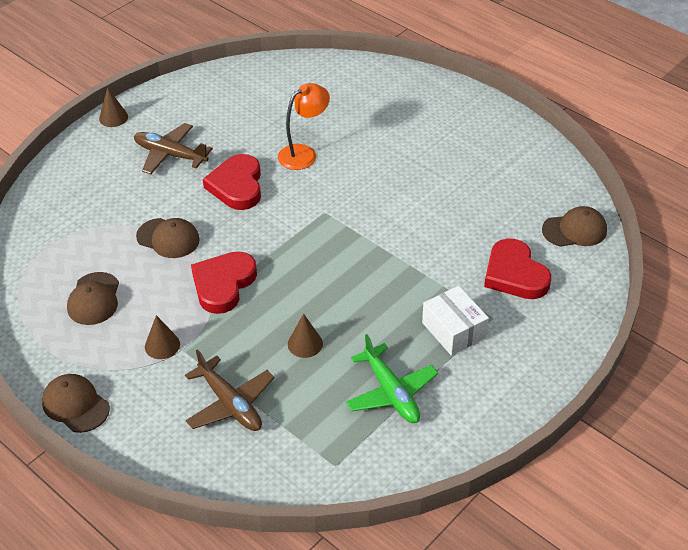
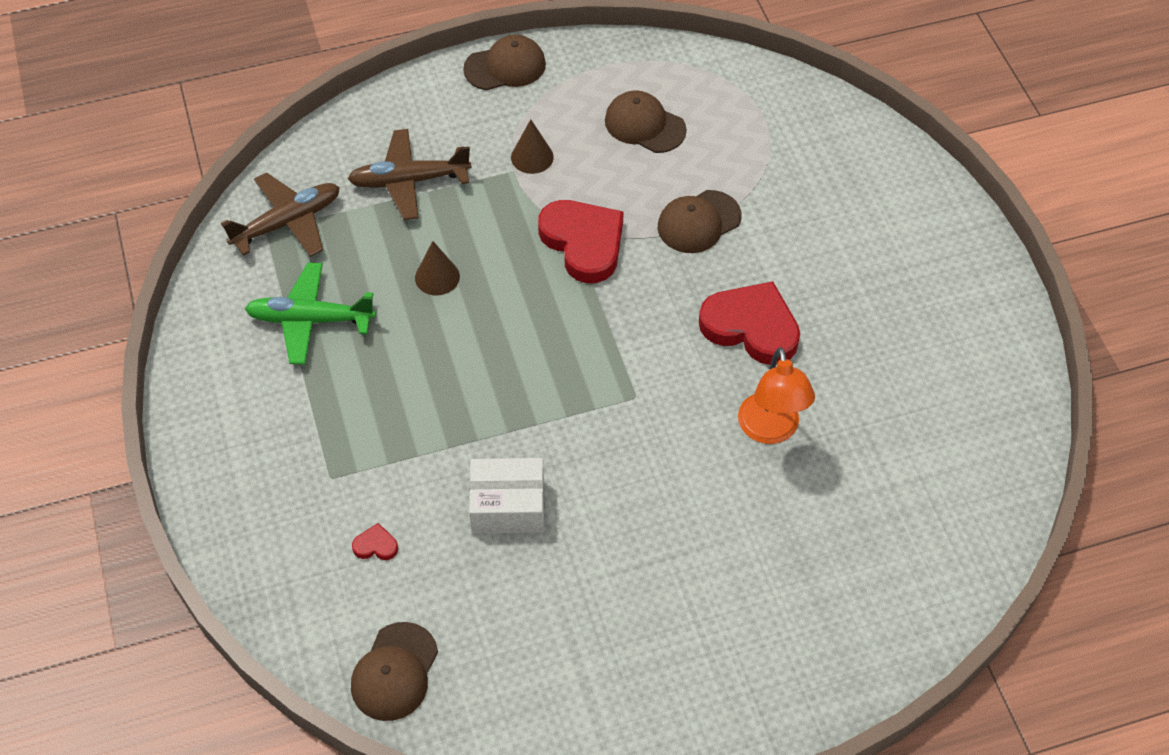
camera: 120 degrees right, 10 degrees up
(113, 117) = (984, 251): brown cone -> none
(170, 155) = (862, 282): brown plane -> brown plane (288, 222)
(454, 330) = (344, 426): white box -> white box (508, 506)
(515, 274) = (375, 545): red heart -> red heart, size x0.41

